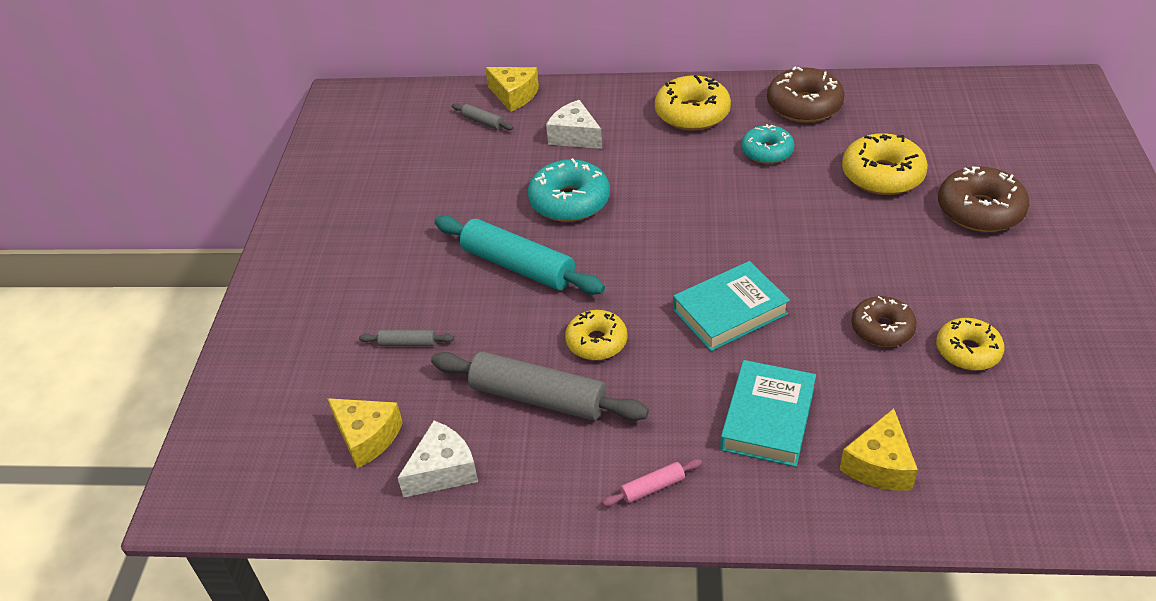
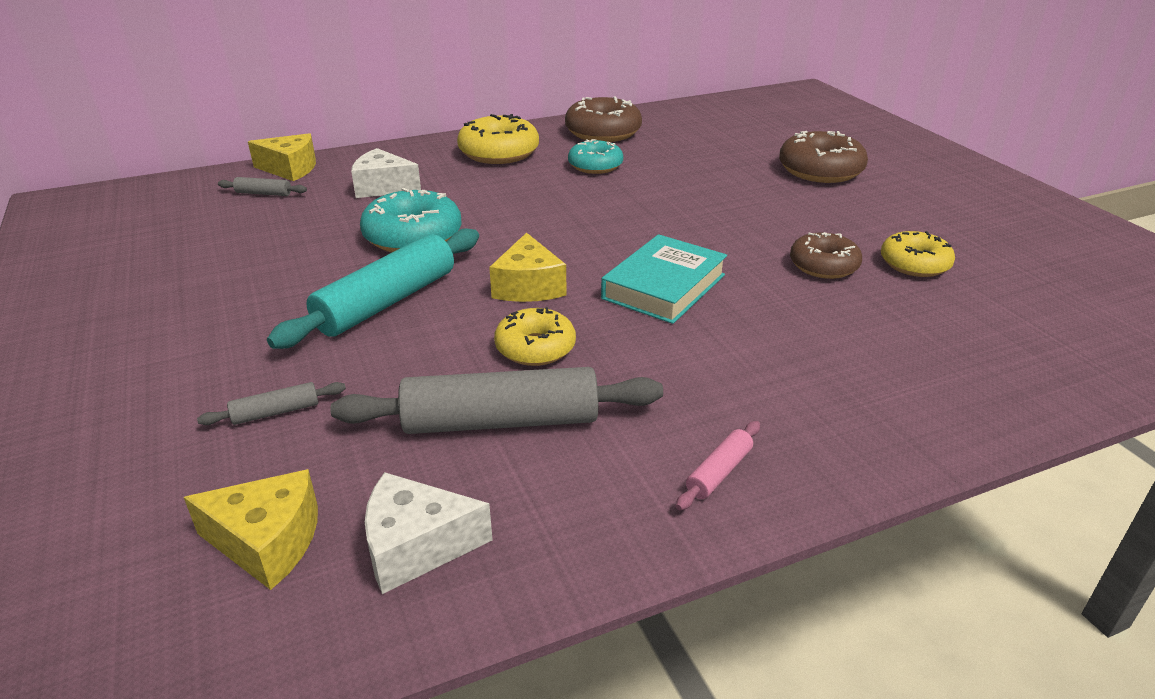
camera: 30 degrees left, 10 degrees down
(443, 470) = (416, 546): white cheese -> white cheese turned 120 degrees counterclockwise
(518, 266) = (387, 302): turquoise rolling pin -> turquoise rolling pin turned 60 degrees counterclockwise
(768, 418) = (786, 366): turquoise book -> none
(879, 465) = (934, 374): yellow cheese -> yellow cheese (528, 286)
(882, 175) = (715, 163): yellow donut -> none

